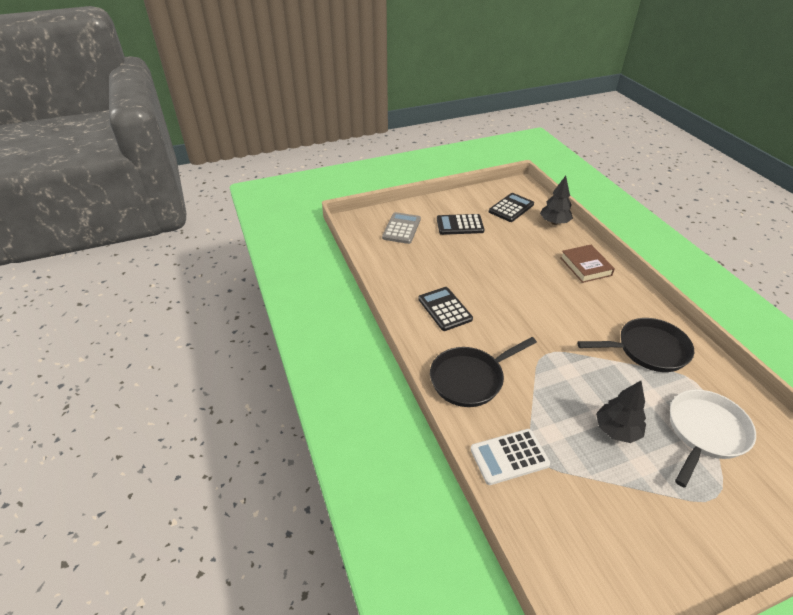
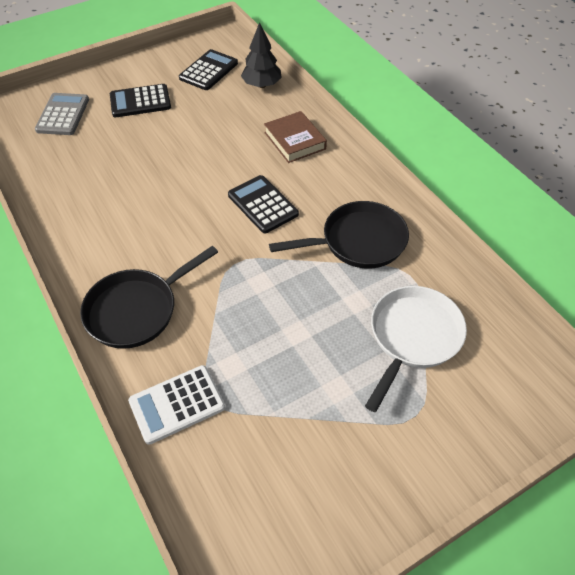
camera: 10 degrees left, 10 degrees up
(444, 309) = (111, 220): black calculator -> black calculator (262, 205)
(616, 430) = (310, 350): black tree -> none

